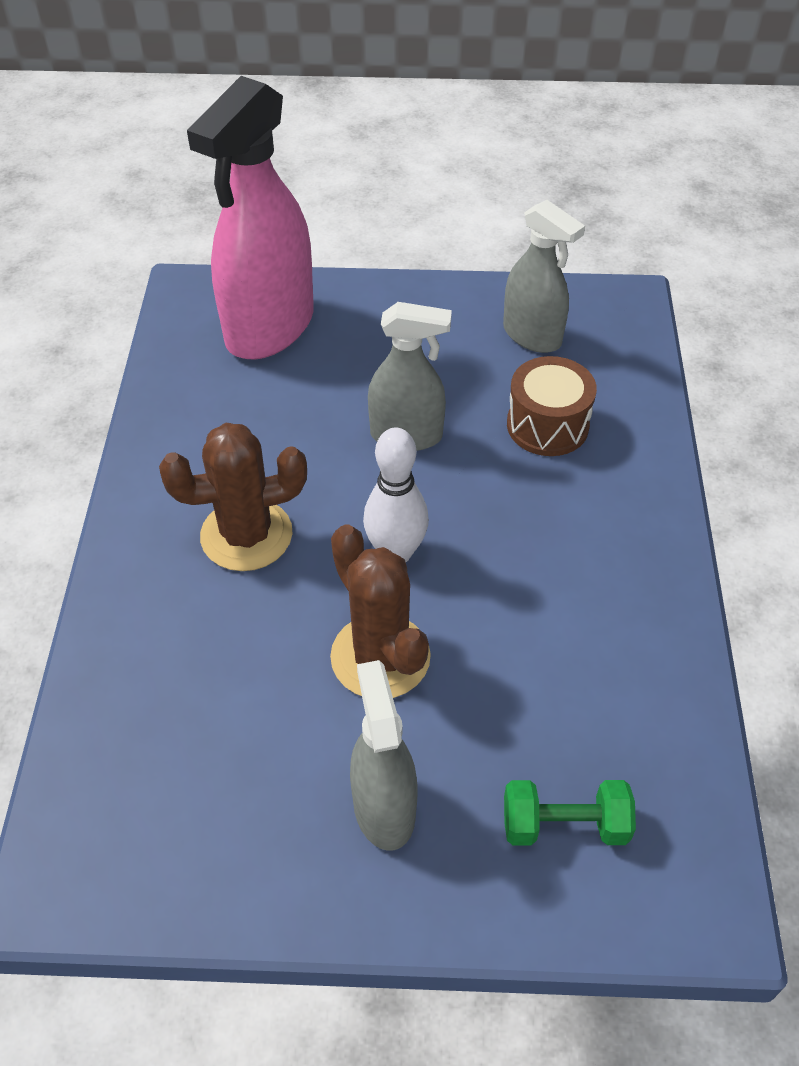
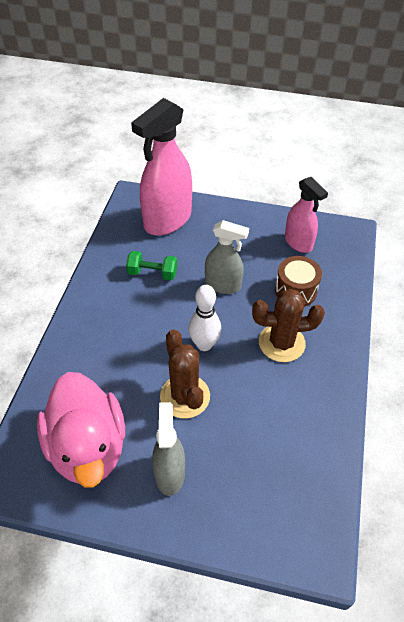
camera: 10 degrees right, 0 degrees up
(210, 787) = (88, 447): none -> pink duck
(246, 535) = (133, 324): brown cactus -> brown cactus (281, 343)
(532, 336) = (298, 242): grey spray bottle -> pink spray bottle
(564, 825) = (257, 499): green dumbbell -> green dumbbell (152, 273)

